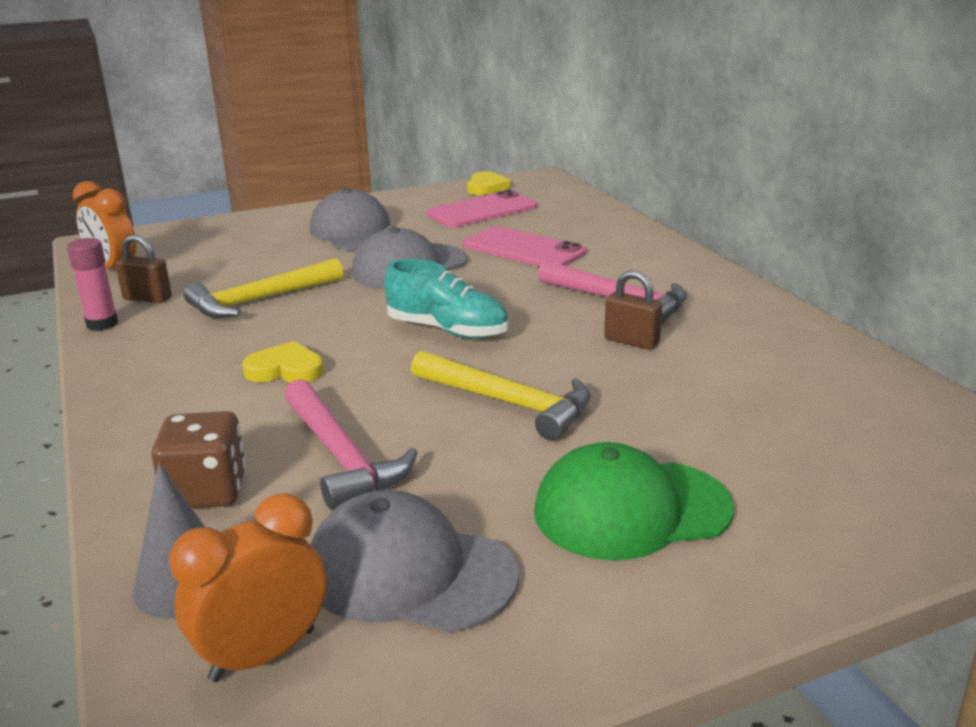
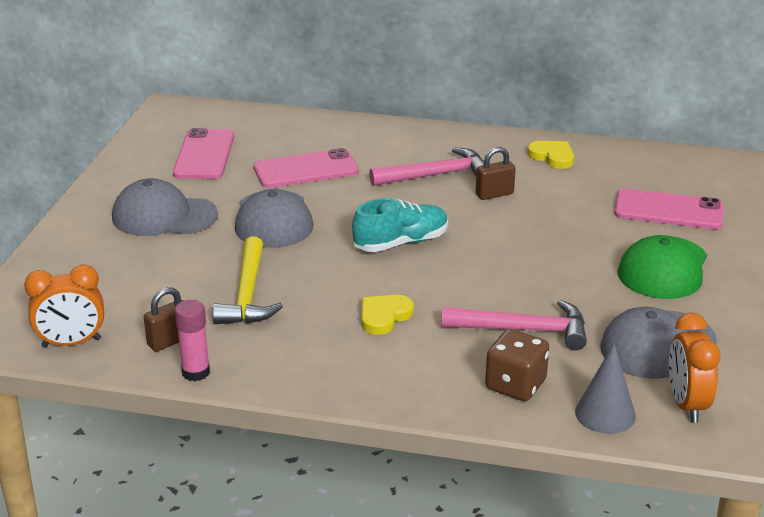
camera: 55 degrees left, 5 degrees up
(486, 187) = (154, 134): yellow heart -> yellow heart (552, 157)
(509, 403) = (522, 259): yellow hammer -> none
(800, 463) = (668, 210): none -> pink phone

